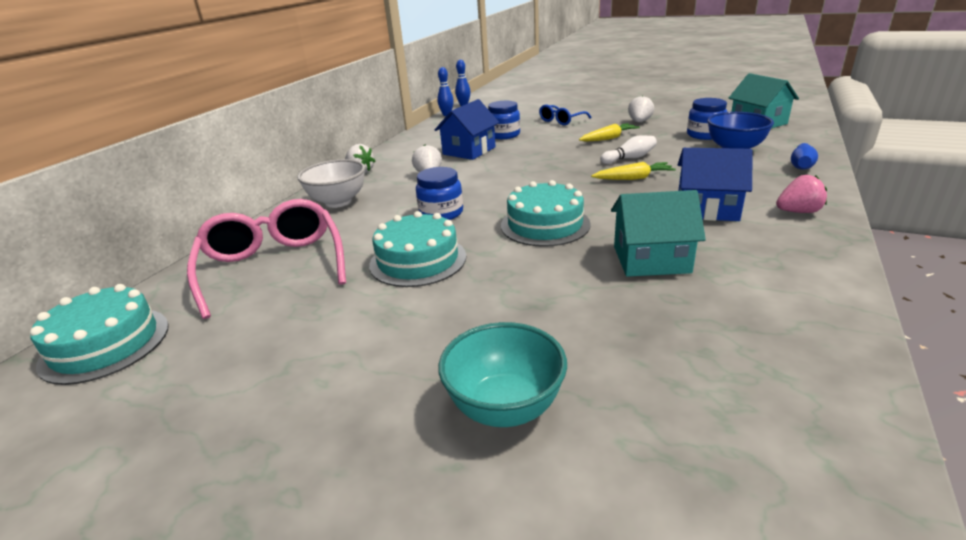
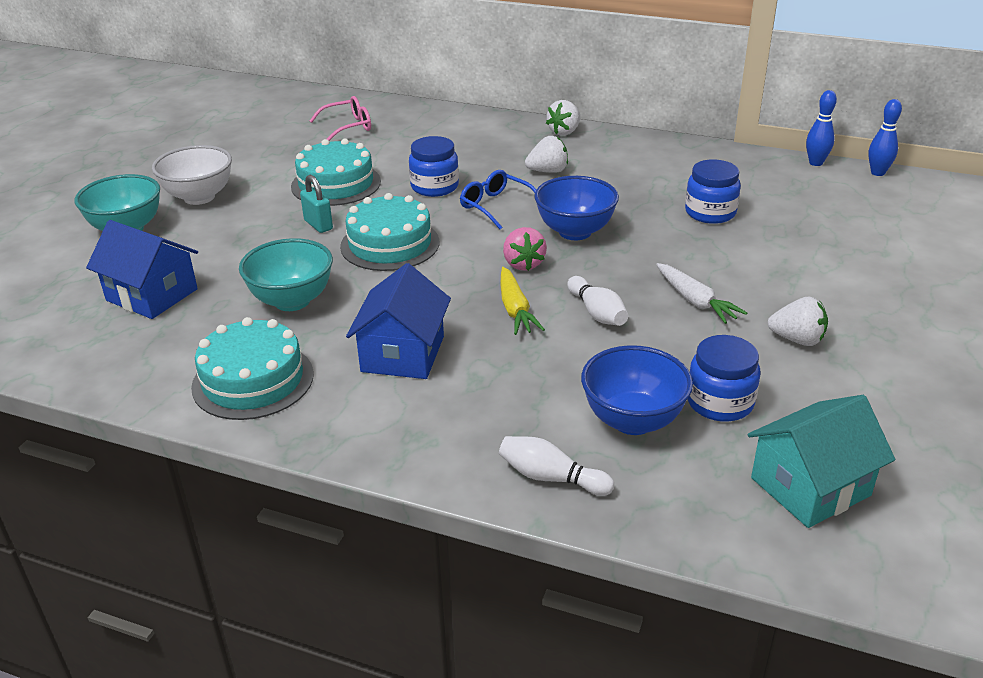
camera: 85 degrees right, 5 degrees up
(105, 344) = (263, 96): turquoise cake -> turquoise cake (253, 380)
(273, 266) = (348, 127): pink glasses -> pink glasses, size x0.53
(338, 202) = (477, 132): white bowl -> white bowl (199, 197)
(469, 151) = (636, 190): blue house -> blue house (152, 295)
(506, 261) = (318, 225): none -> turquoise padlock
(526, 165) = (575, 232): none -> blue bowl
(561, 121) = (795, 261): blue glasses -> blue glasses (495, 206)
(609, 138) = (695, 301): yellow carrot -> white carrot
(651, 259) = (292, 301): turquoise house -> turquoise bowl
(798, 212) = (374, 425): pink strawberry -> pink strawberry (523, 264)
(801, 165) = (551, 477): blue bowling pin -> white bowling pin

